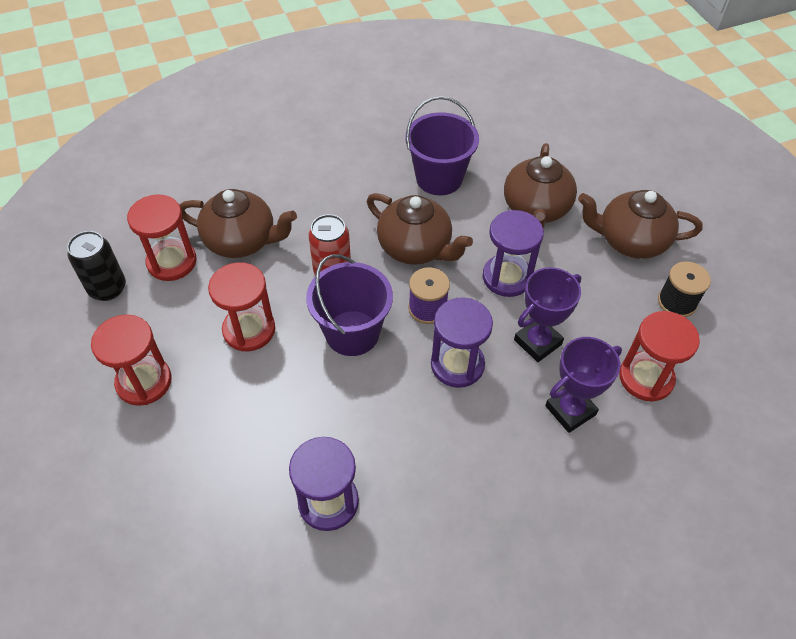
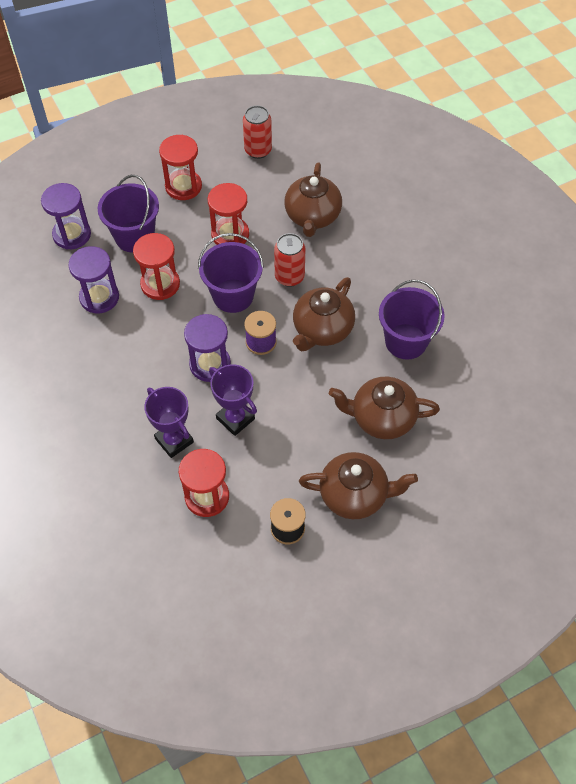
camera: 85 degrees right, 5 degrees up
(107, 288) = (258, 150): black can -> red can
(172, 262) = (286, 180): red hourglass -> red hourglass (160, 284)
(223, 450) = (134, 237): none -> purple bucket
(507, 277) = (299, 396): purple hourglass -> purple hourglass (72, 234)
(630, 241) = (355, 495): brown teapot -> brown teapot turned 90 degrees clockwise

